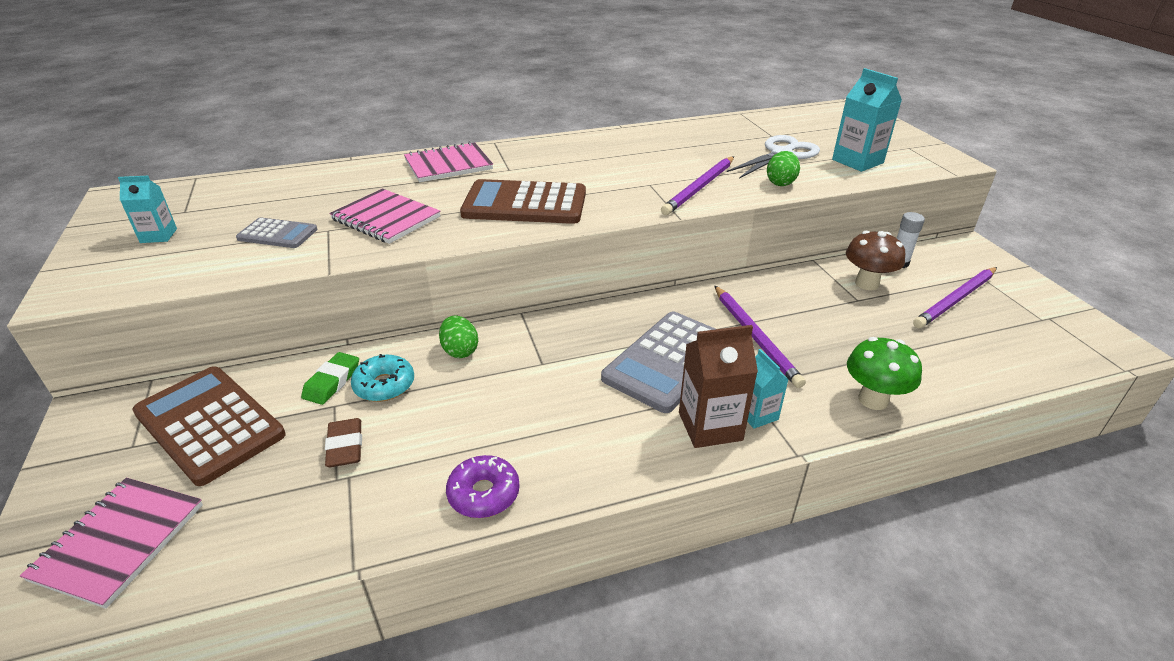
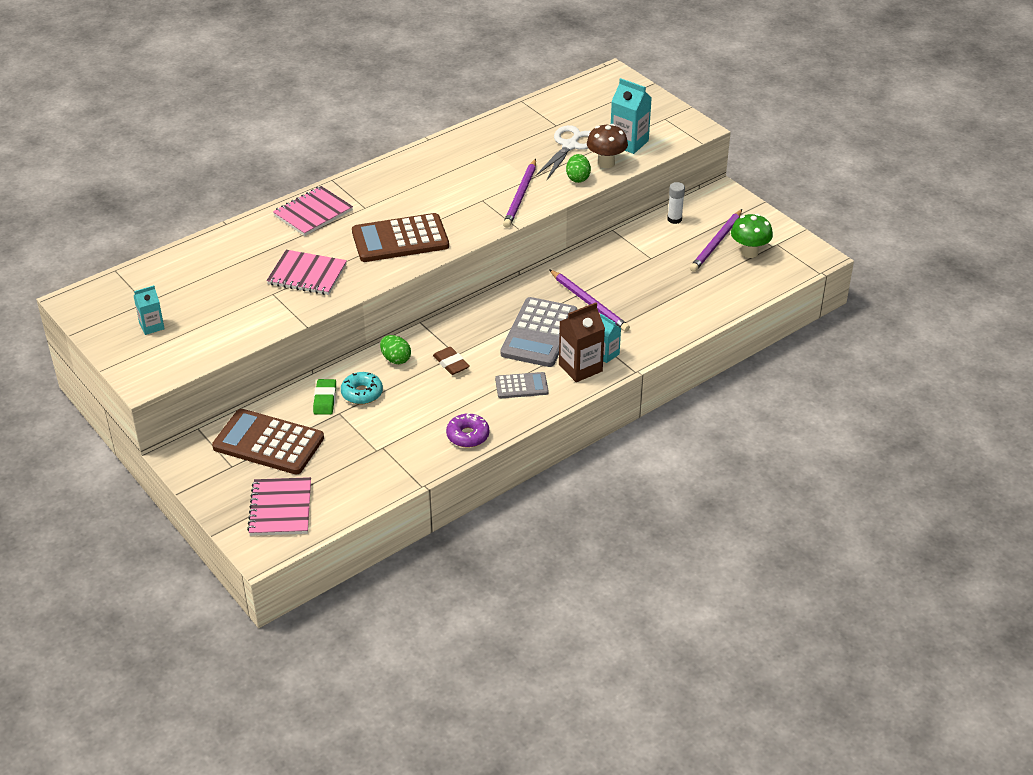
camera: 20 degrees left, 5 degrees up
(277, 234) = (239, 305): grey calculator -> grey calculator (521, 386)
(345, 446) = (367, 433): brown eraser -> brown eraser (451, 363)
(867, 284) = (655, 243): brown mushroom -> brown mushroom (606, 163)
(873, 400) = (672, 328): green mushroom -> green mushroom (749, 252)

